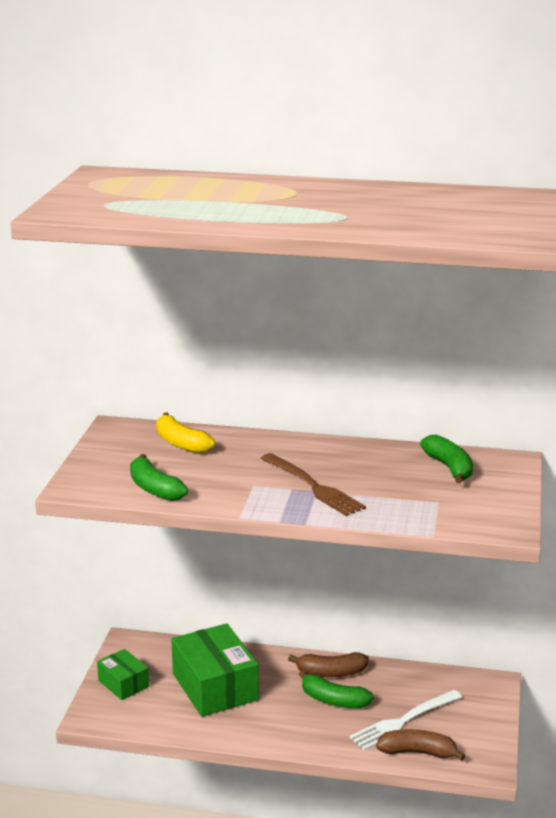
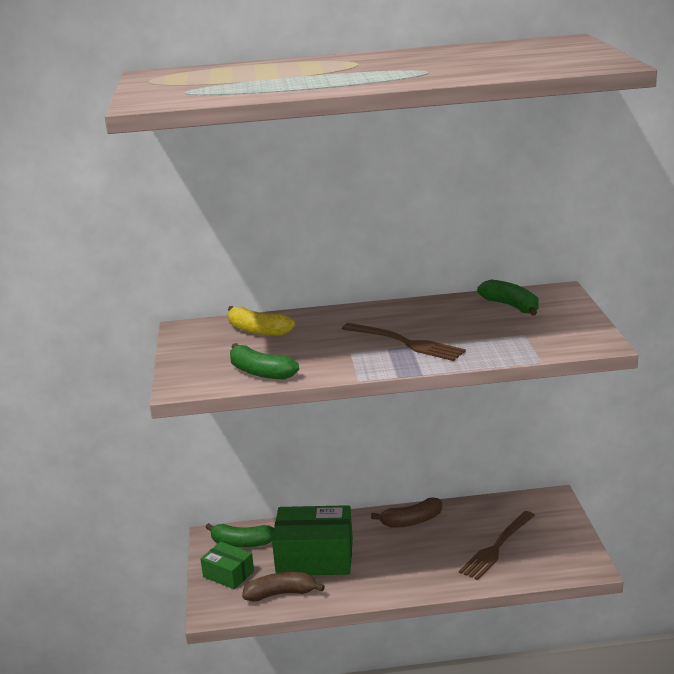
camera: 15 degrees left, 0 degrees up
(215, 687) = (315, 557): green box -> green box turned 45 degrees counterclockwise
(333, 700) = (427, 544): green banana -> green banana (242, 543)
(403, 721) = (496, 547): white fork -> brown fork
(418, 752) = (524, 570): brown banana -> brown banana (281, 594)

